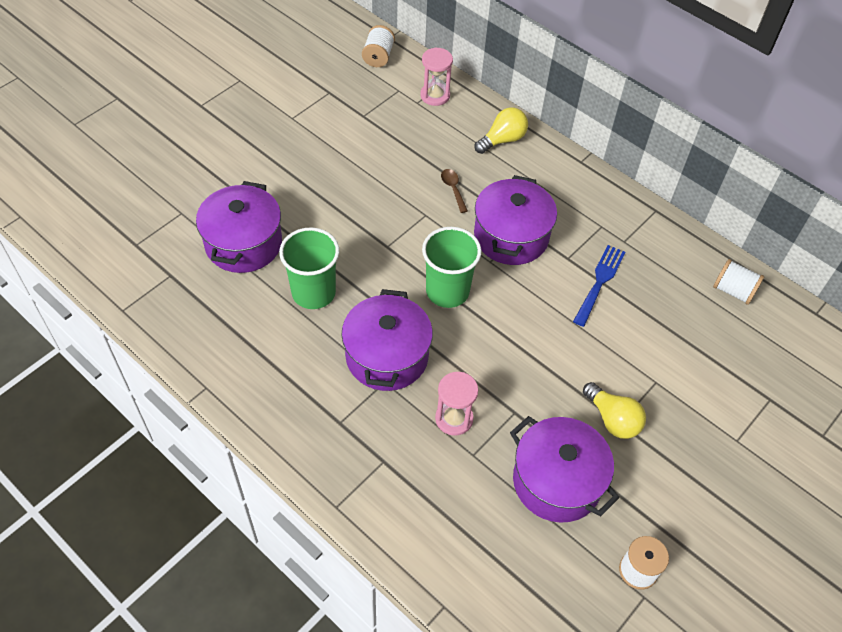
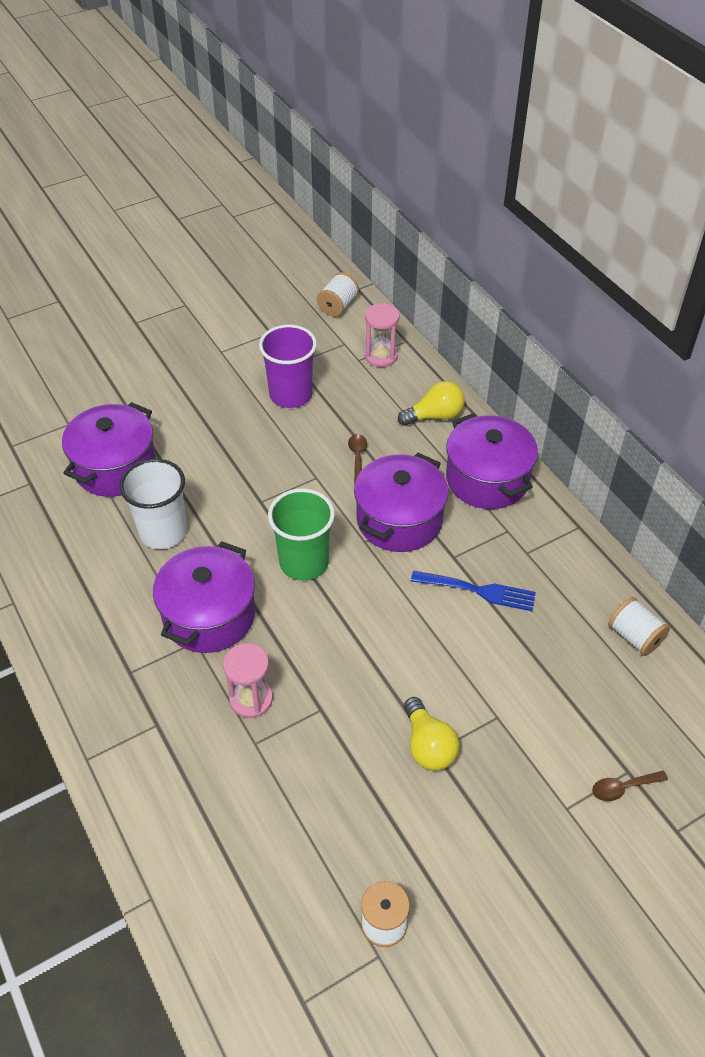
camera: 20 degrees right, 5 degrees down
(313, 292) = (163, 532): green cup -> white cup
(372, 145) = (291, 395): none -> purple cup
(557, 481) = (334, 797): purple pot -> purple pot (487, 479)
(599, 282) = (479, 591): blue fork -> blue fork turned 60 degrees clockwise
(771, 413) = (623, 788): none -> brown spoon

